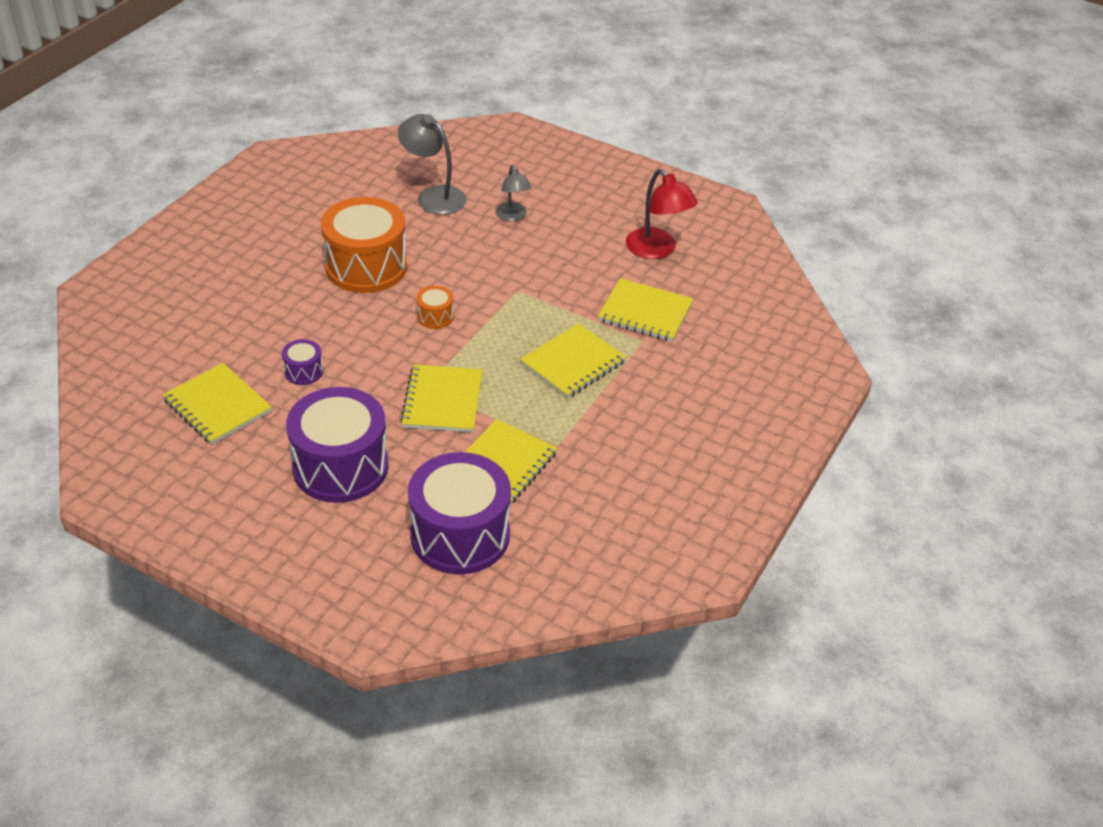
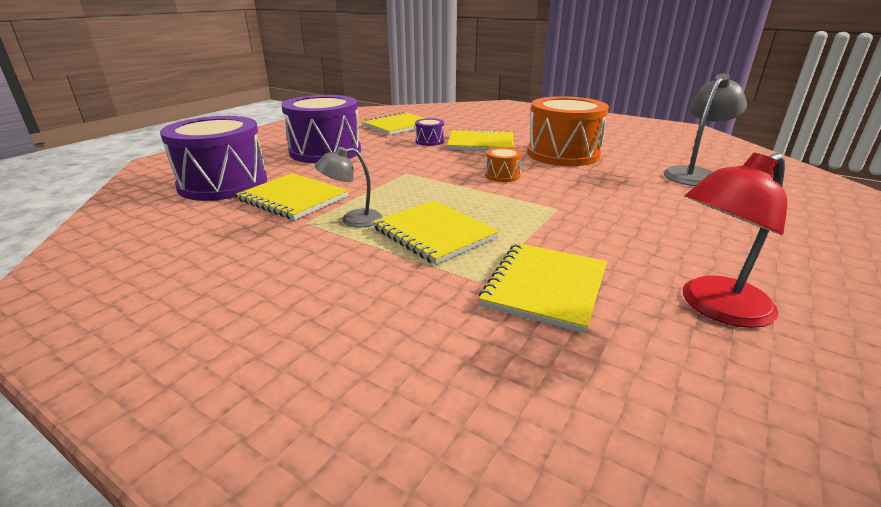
camera: 95 degrees right, 15 degrees down
(443, 401) = (387, 178): yellow notebook -> yellow notebook (480, 143)
(512, 216) = (698, 207): grey lamp -> grey lamp (353, 220)

